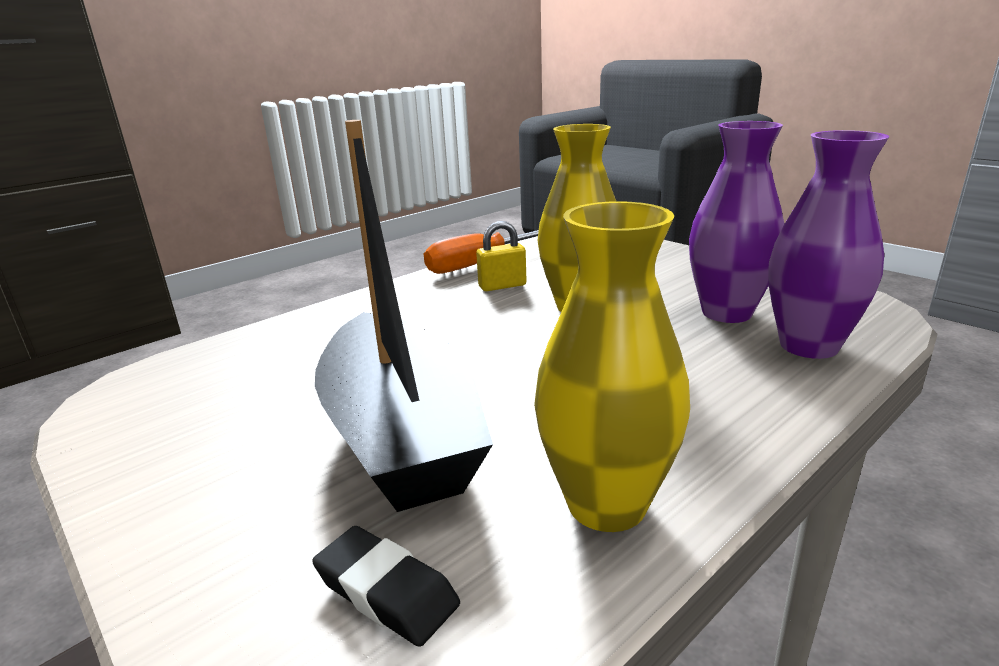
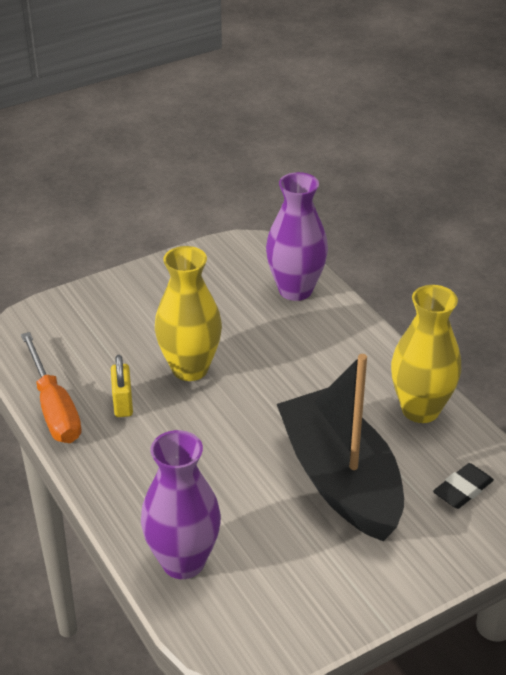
camera: 80 degrees left, 15 degrees up
(401, 434) = (340, 479): black boat -> black boat turned 105 degrees counterclockwise
(726, 313) = (235, 304): purple vase -> purple vase (183, 562)

